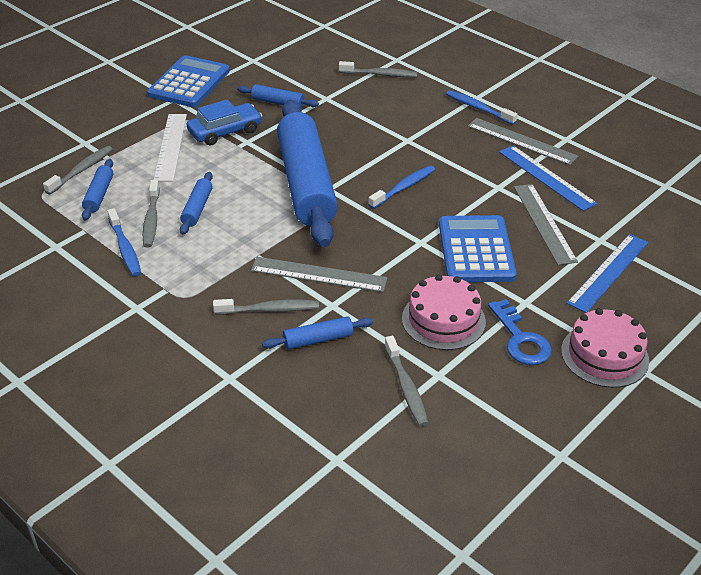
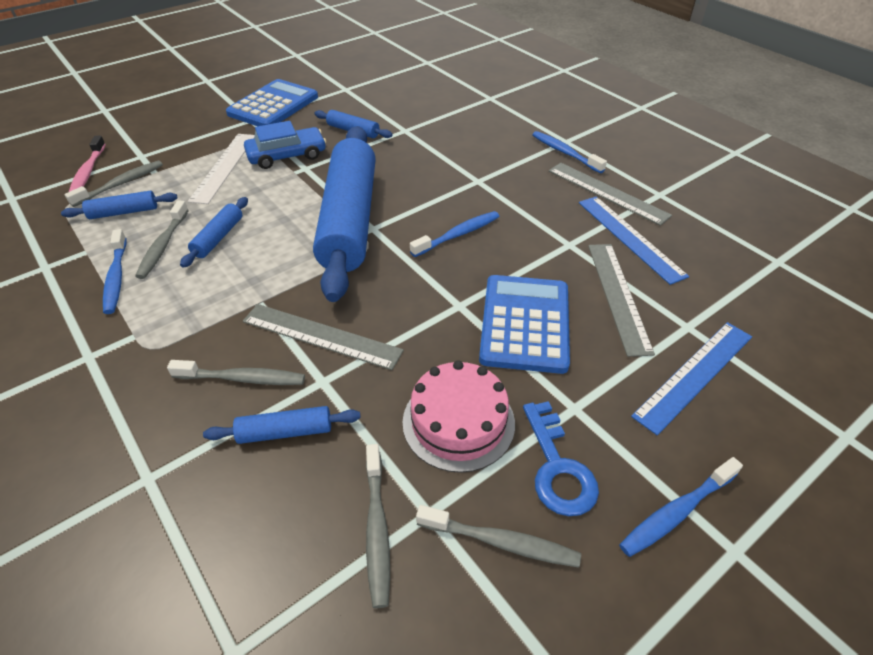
camera: 10 degrees right, 5 degrees up
(43, 162) = (88, 172): none -> pink toothbrush
(99, 195) = (123, 212): blue rolling pin -> blue rolling pin turned 60 degrees clockwise
(380, 74) = (468, 111): grey toothbrush -> grey toothbrush (501, 542)
(604, 355) = (676, 512): pink cake -> blue toothbrush

